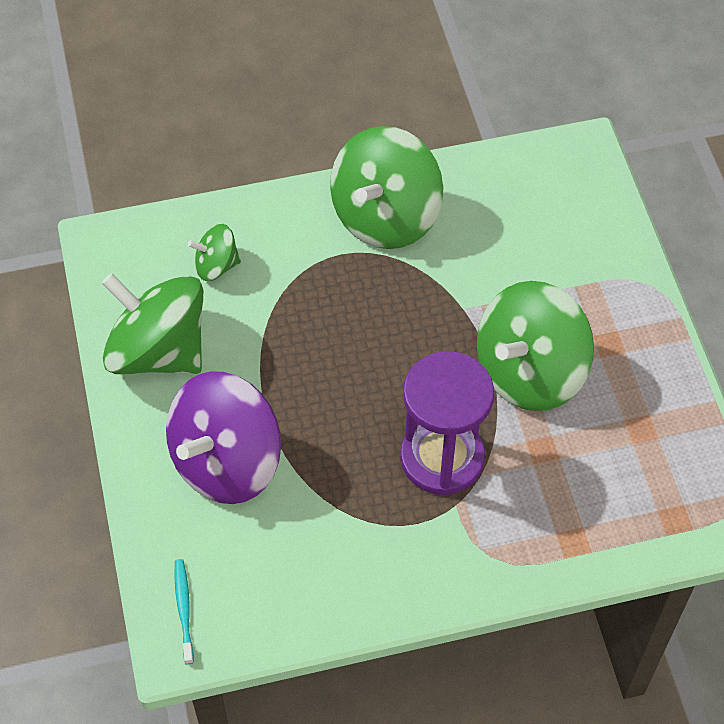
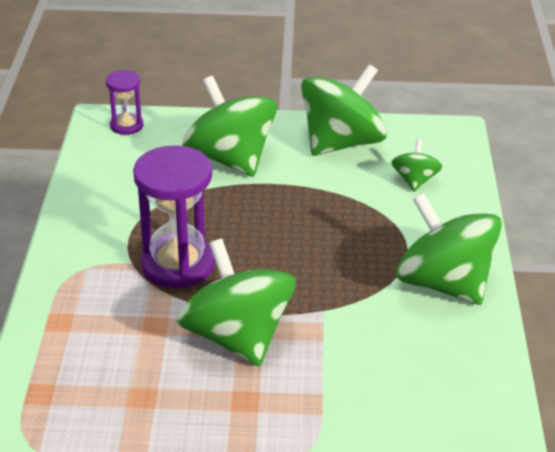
camera: 105 degrees right, 20 degrees down
(184, 609) = (126, 125): turquoise toothbrush -> purple hourglass
(226, 462) = (230, 159): purple spinning top -> green spinning top

